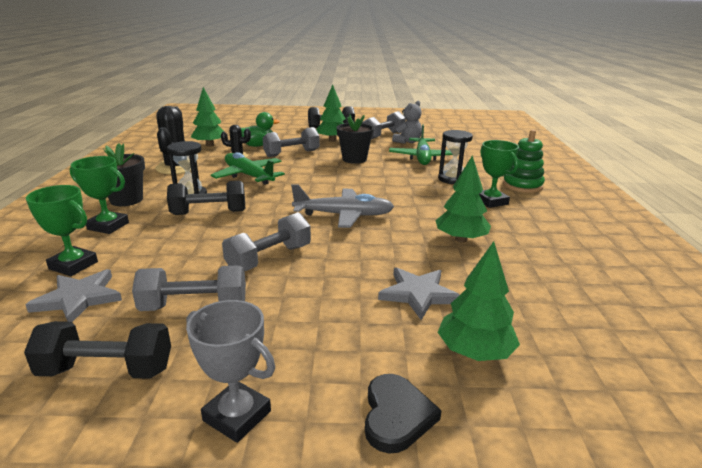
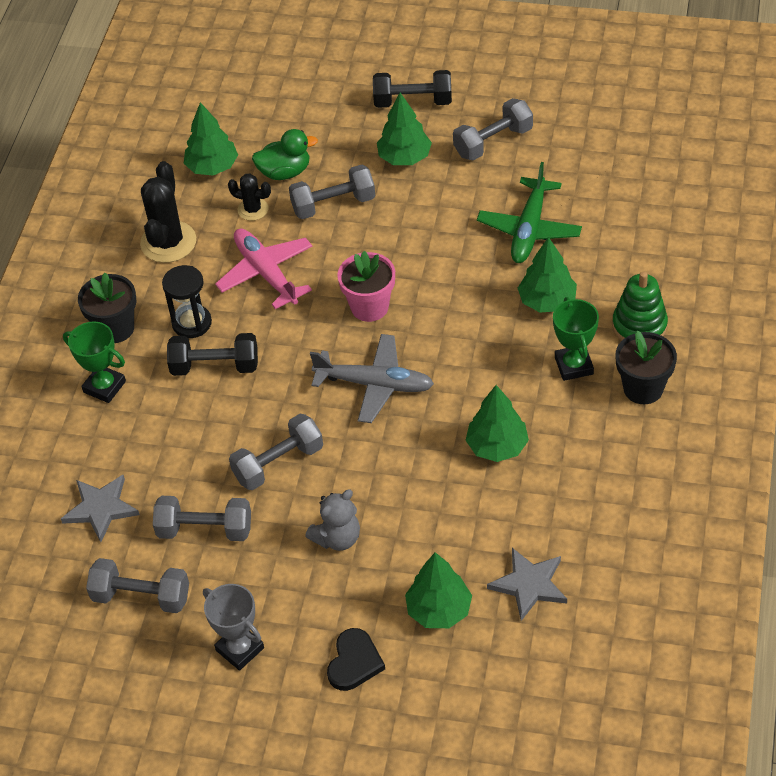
camera: 15 degrees right, 25 degrees up
(73, 265) = (84, 457): green trophy -> none
(107, 370) = (141, 597): black dumbbell -> grey dumbbell
(249, 176) = (266, 274): green plane -> pink plane
(328, 185) = (369, 307): none -> pink flower pot
(354, 159) = (424, 229): black flower pot -> black flower pot (643, 388)
(407, 142) = (526, 168): grey teddy bear -> grey teddy bear (337, 538)
(418, 294) = (416, 533): grey star -> grey star (529, 585)
(452, 179) = (547, 301): black hourglass -> green tree

